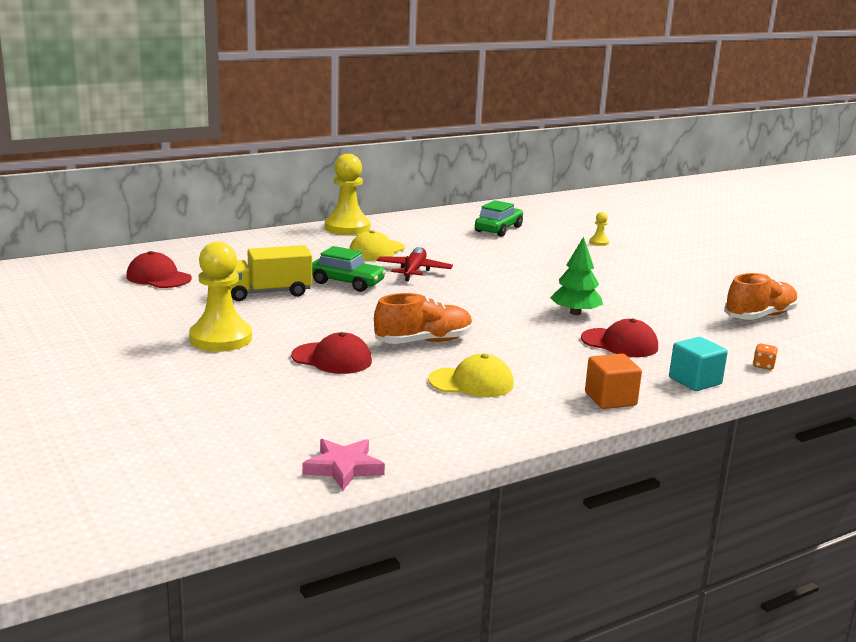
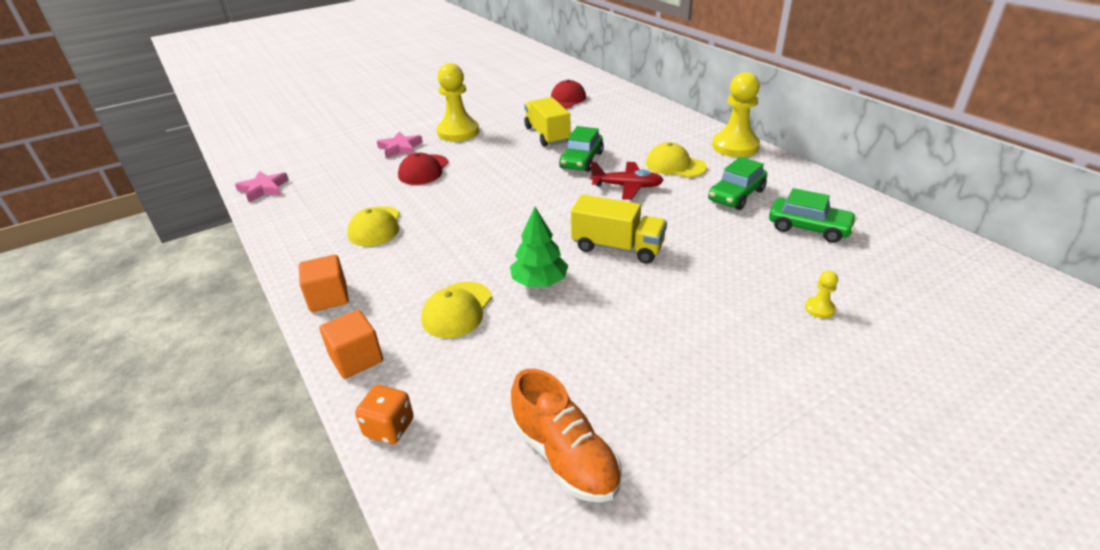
camera: 90 degrees right, 15 degrees up
(251, 374) = (400, 148): none -> pink star
(424, 341) = (456, 202): orange shoe -> none
(442, 240) = (736, 195): none -> green car
(522, 284) = (617, 247): none -> yellow truck
(619, 343) = (457, 310): red cap -> yellow cap
(695, 381) = (356, 359): turquoise cube -> orange cube
(763, 366) = (389, 428): orange dice -> orange dice, size x1.58

